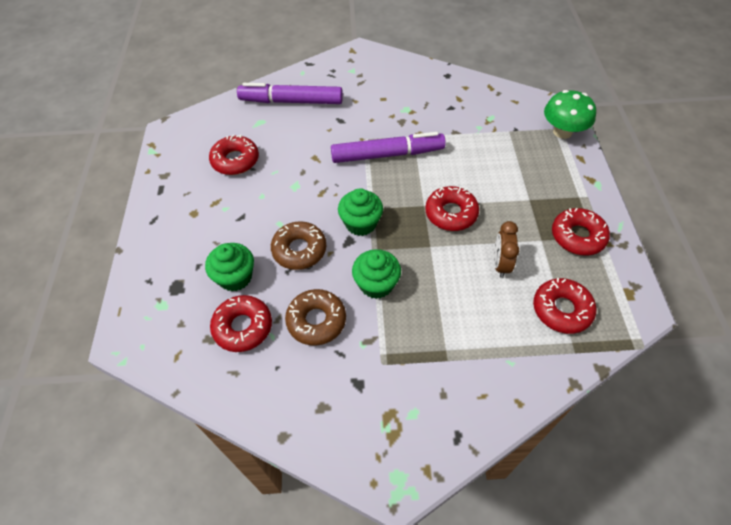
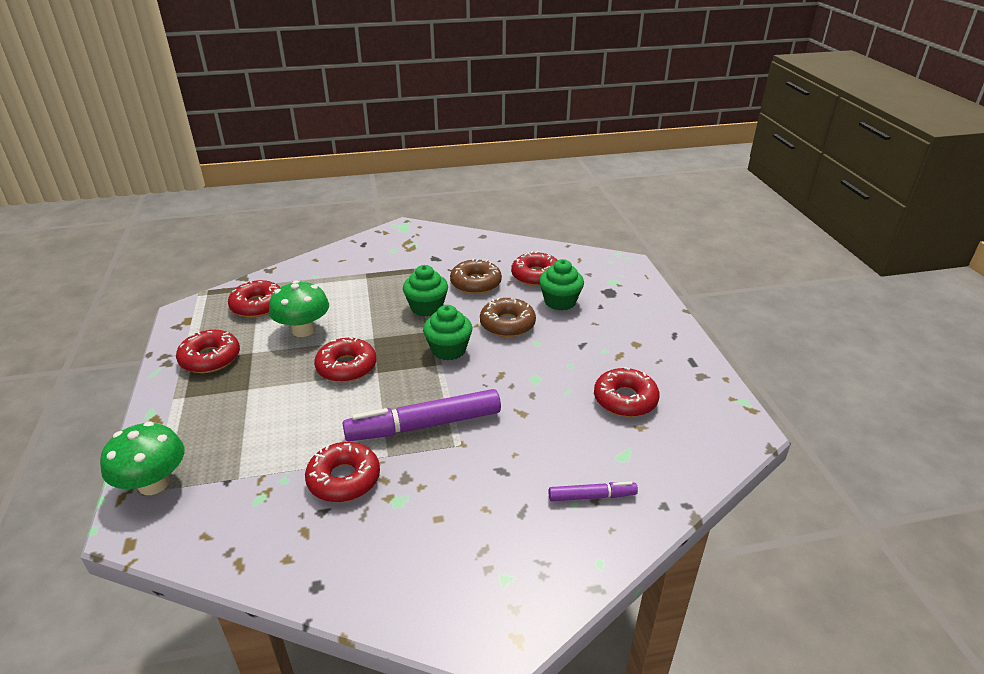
camera: 170 degrees right, 20 degrees down
(291, 101) = (592, 496): purple marker -> purple marker, size x0.51
(440, 124) = (344, 479): none -> red donut
(500, 264) = (303, 330): brown clock -> green mushroom

